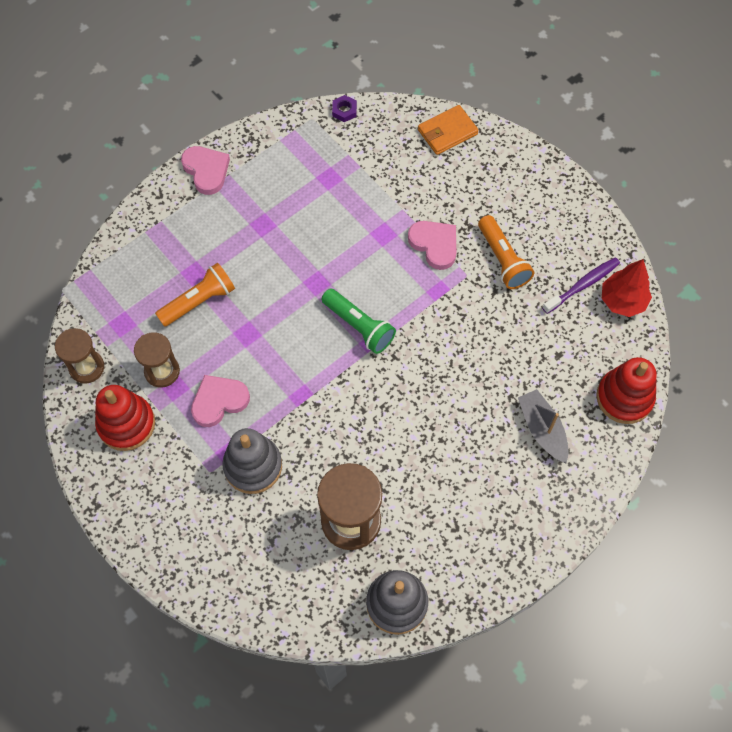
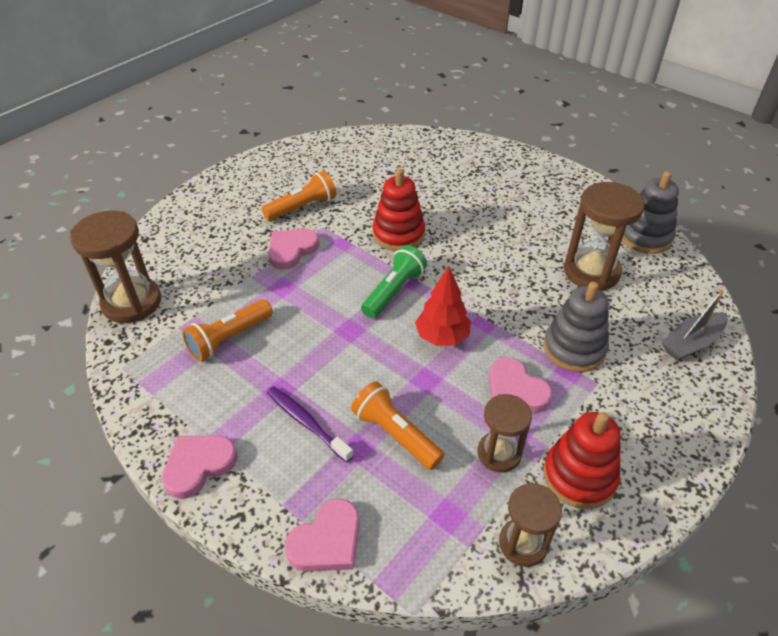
camera: 100 degrees left, 20 degrees down
(126, 245) = (327, 541): none -> pink heart
(327, 191) = (229, 338): none -> orange flashlight
(344, 111) = (114, 339): purple nut -> none
(385, 119) = (132, 302): none -> brown hourglass
(447, 132) = (153, 255): orange wallet -> none
(542, 429) = (459, 175): grey boat -> grey boat (691, 343)
(582, 285) = (321, 164): purple toothbrush -> purple toothbrush (306, 423)
(622, 301) = (332, 145): red tree -> red tree (442, 337)
(624, 397) = (417, 140): red stacking toy -> red stacking toy (398, 234)

